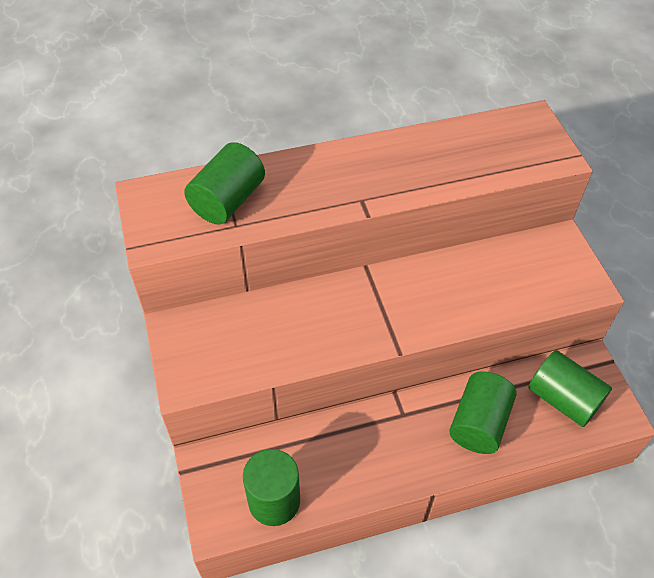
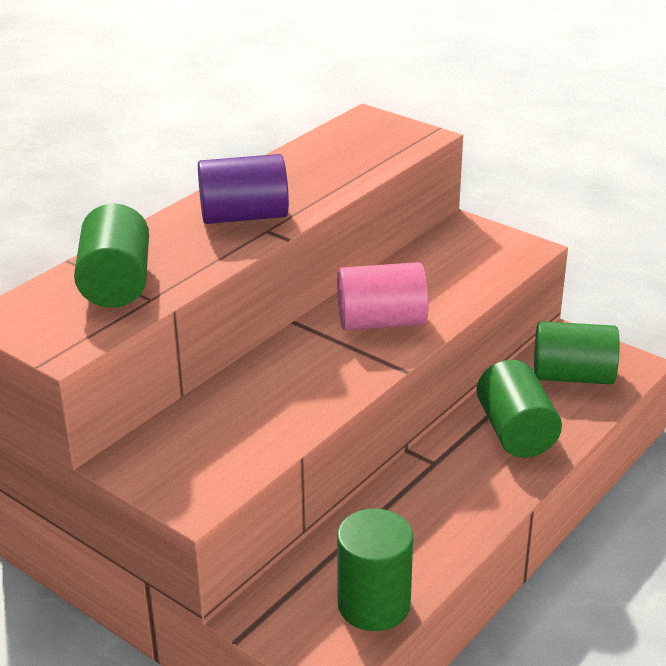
camera: 35 degrees left, 20 degrees down
(358, 178) = (244, 216): none -> purple cylinder
(421, 299) = (381, 322): none -> pink cylinder

